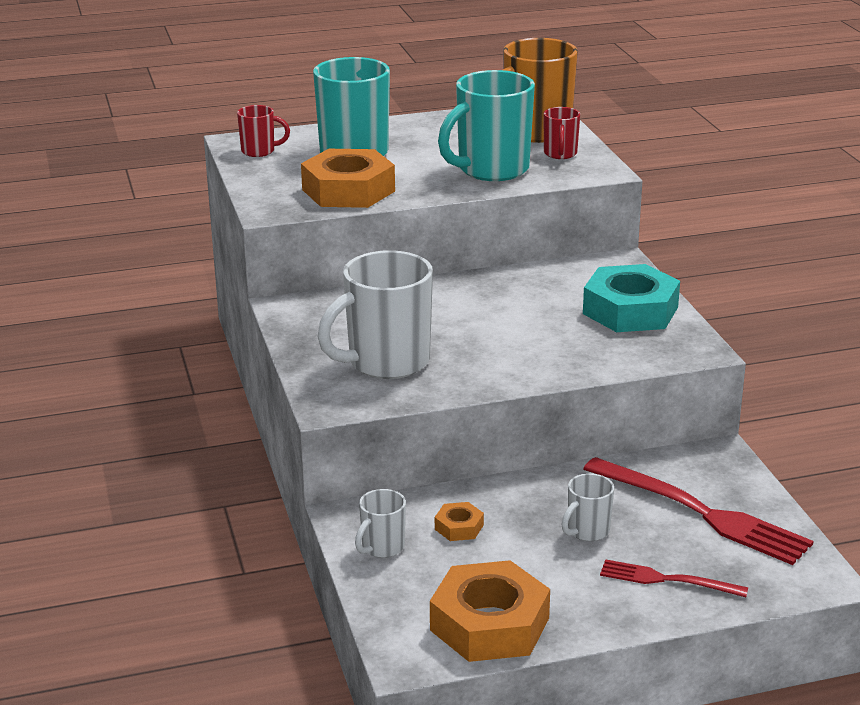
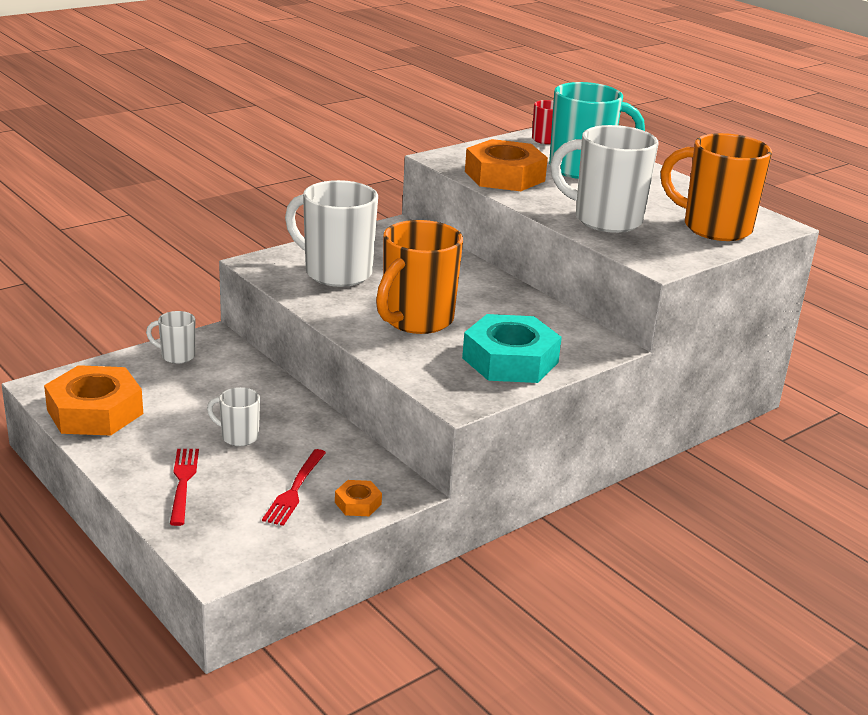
camera: 65 degrees right, 0 degrees up
(459, 527) = (217, 381): orange nut -> orange nut (358, 503)
(491, 170) = (605, 220): turquoise mug -> white mug
(526, 339) = (416, 320): none -> orange mug
(560, 154) = (676, 243): red mug -> none
(702, 513) = (294, 490): red fork -> red fork, size x0.56

